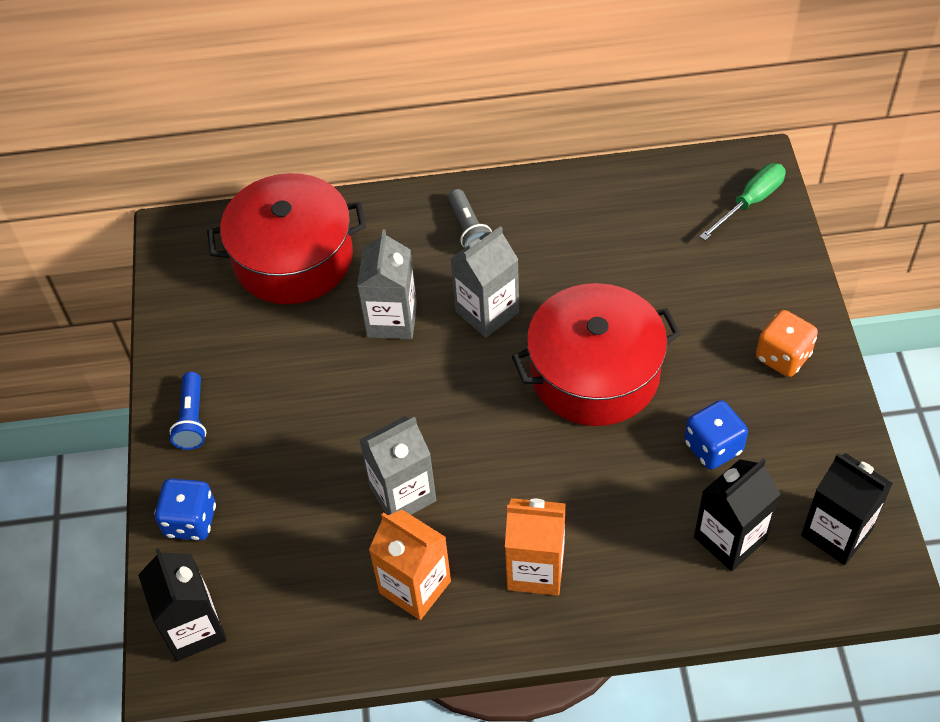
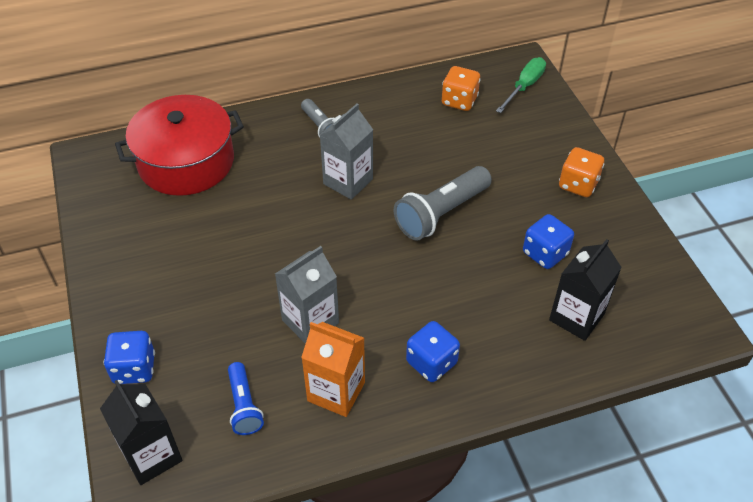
camera: 15 degrees left, 5 degrees down
(192, 419) = (123, 289): blue flashlight -> blue flashlight (244, 406)
(392, 320) = (274, 196): grey carton -> none
(535, 569) = (431, 363): orange carton -> blue dice
(595, 373) = (441, 213): red pot -> grey flashlight
(657, 213) = (459, 101): none -> orange dice
(836, 533) = (654, 301): black carton -> none

